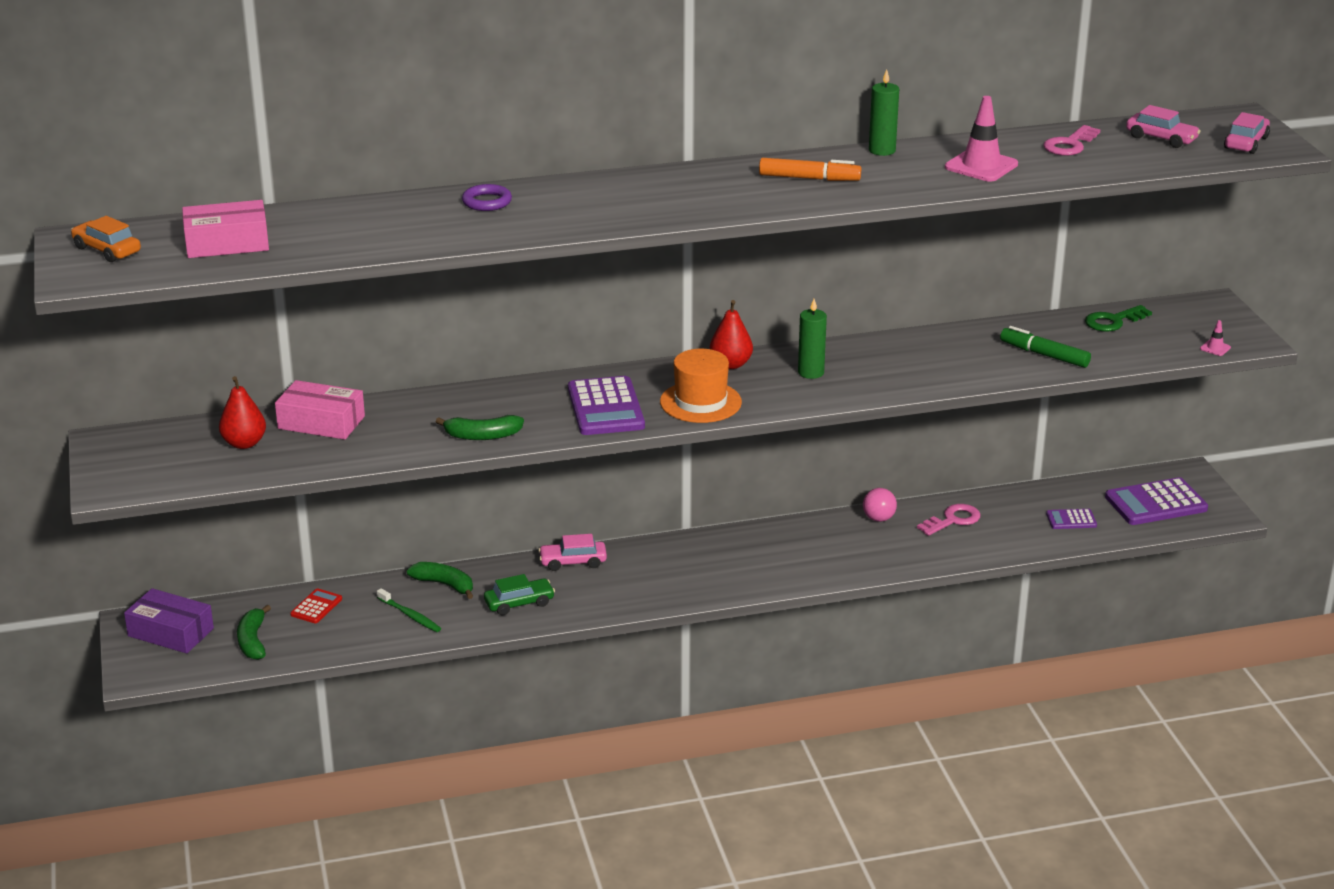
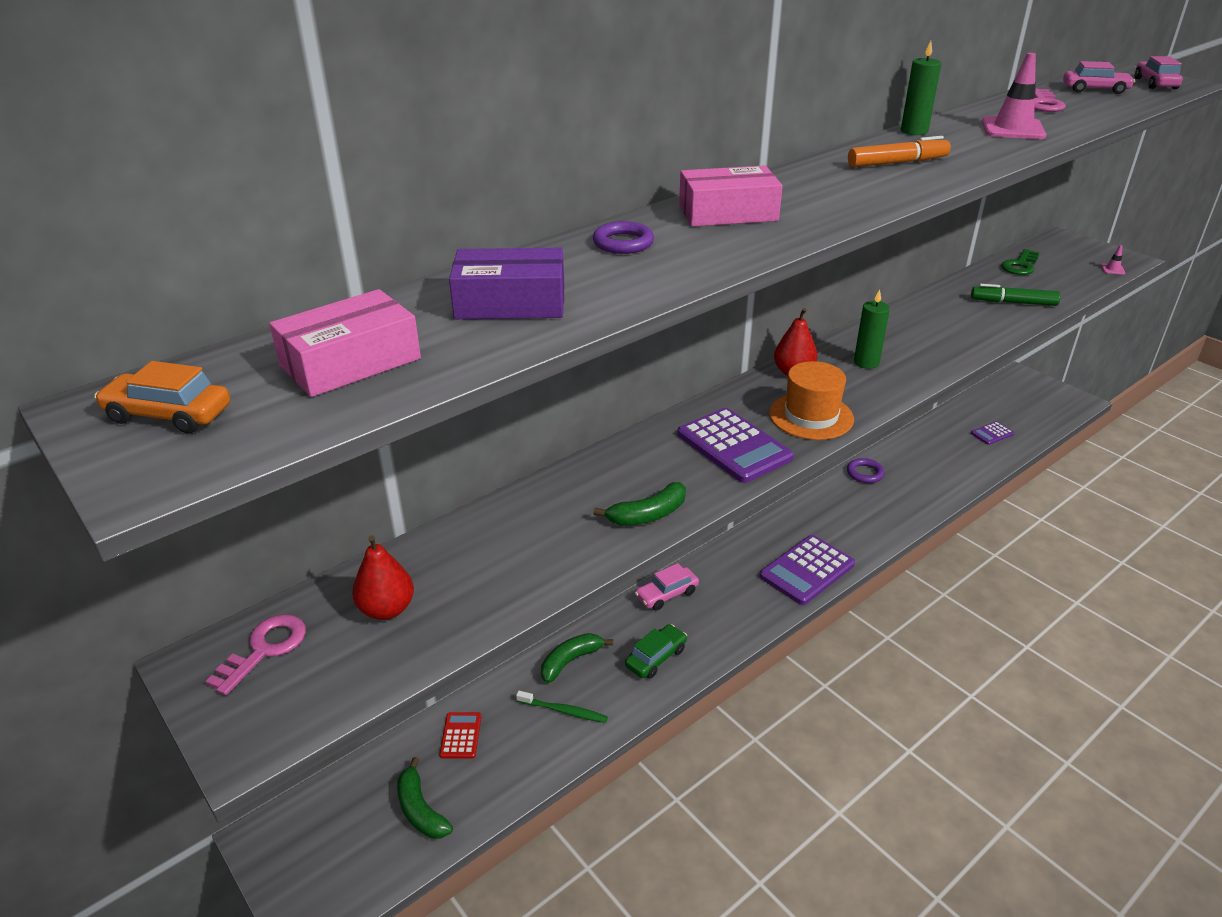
camera: 25 degrees left, 5 degrees up
(171, 632) = (317, 834): purple box -> purple box (510, 302)
(321, 422) = (458, 551): pink box -> pink box (728, 213)
(445, 584) = (570, 661): green banana -> green banana turned 45 degrees counterclockwise
(878, 518) = (864, 473): pink ball -> purple ring
(953, 520) = (916, 458): pink key -> pink key (265, 649)
(1155, 503) = (1028, 404): purple calculator -> purple calculator (807, 570)

